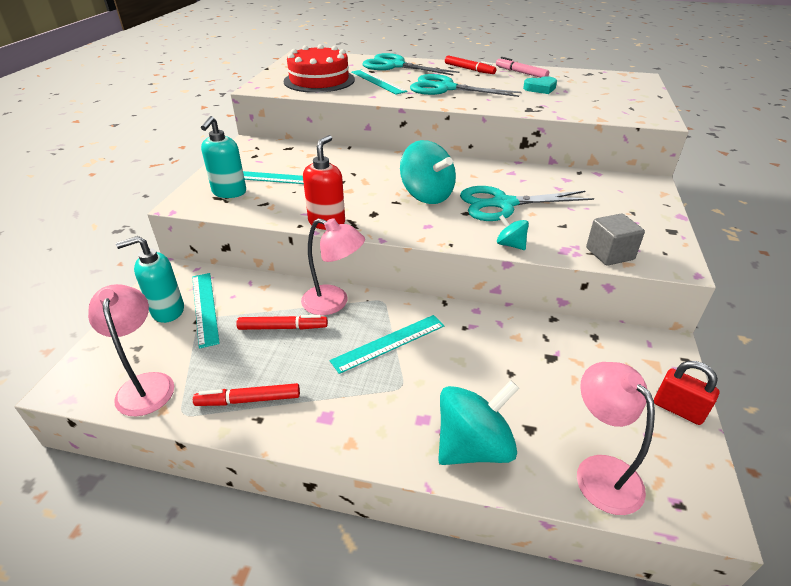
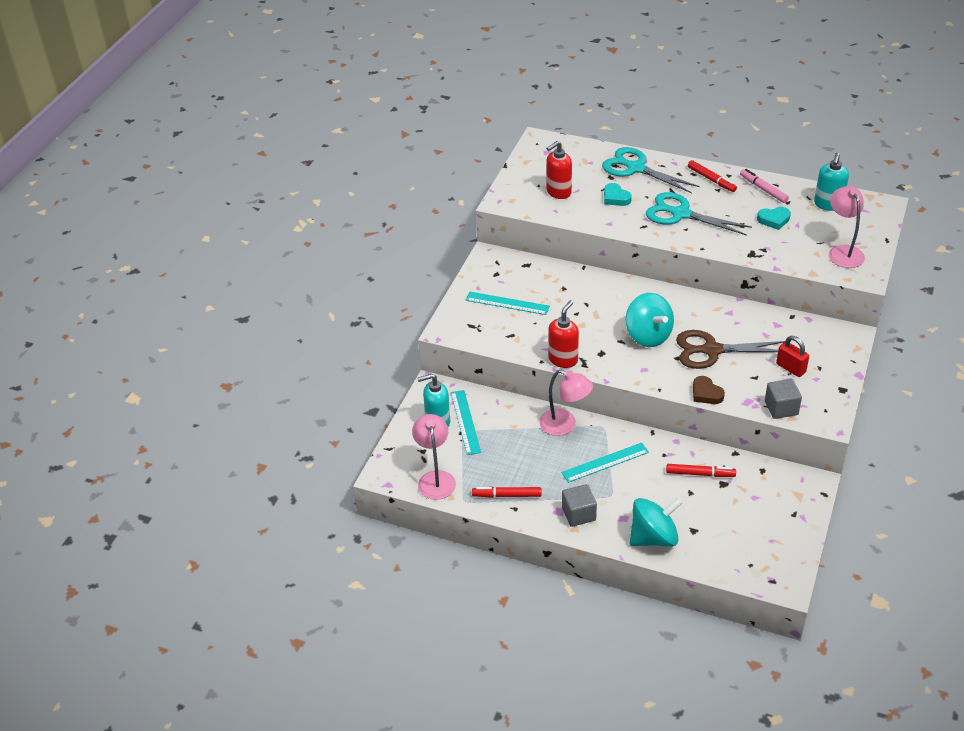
camera: 10 degrees right, 5 degrees up
(229, 192) = (480, 320): turquoise soap dispenser -> turquoise soap dispenser (828, 204)
(283, 327) = (526, 443): red marker -> red marker (700, 474)
(319, 80) = (558, 192): red cake -> red soap dispenser
(356, 419) = (578, 514): none -> grey cube
(377, 81) = (615, 198): turquoise ruler -> turquoise heart
(503, 204) = (712, 350): turquoise scissors -> brown scissors
(510, 245) = (706, 393): turquoise spinning top -> brown heart
(600, 471) = (730, 559): pink lamp -> pink lamp (843, 252)
(678, 409) = (800, 527): red padlock -> red padlock (790, 368)

